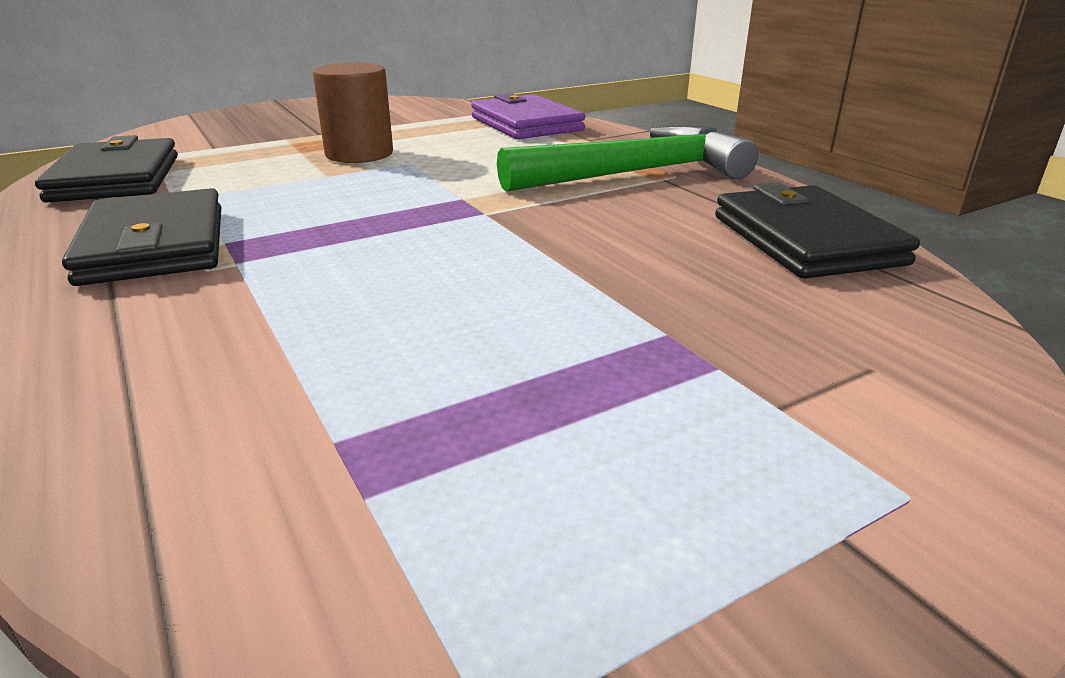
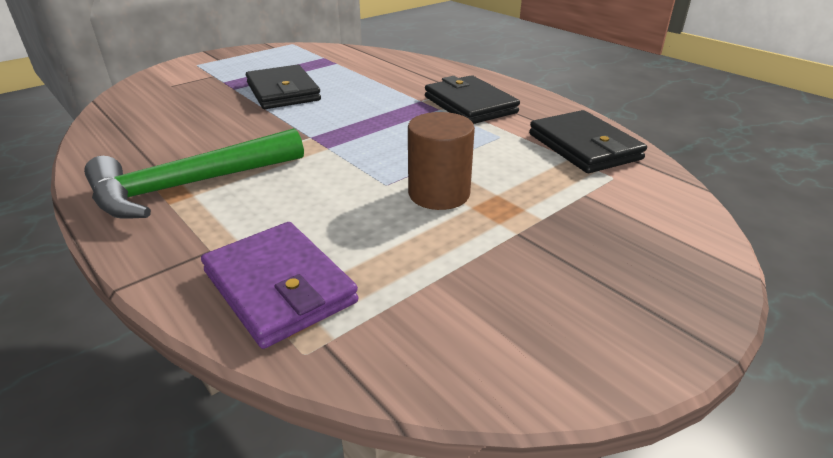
camera: 170 degrees right, 5 degrees up
(806, 240) = (128, 132): black wallet -> black wallet (283, 92)

